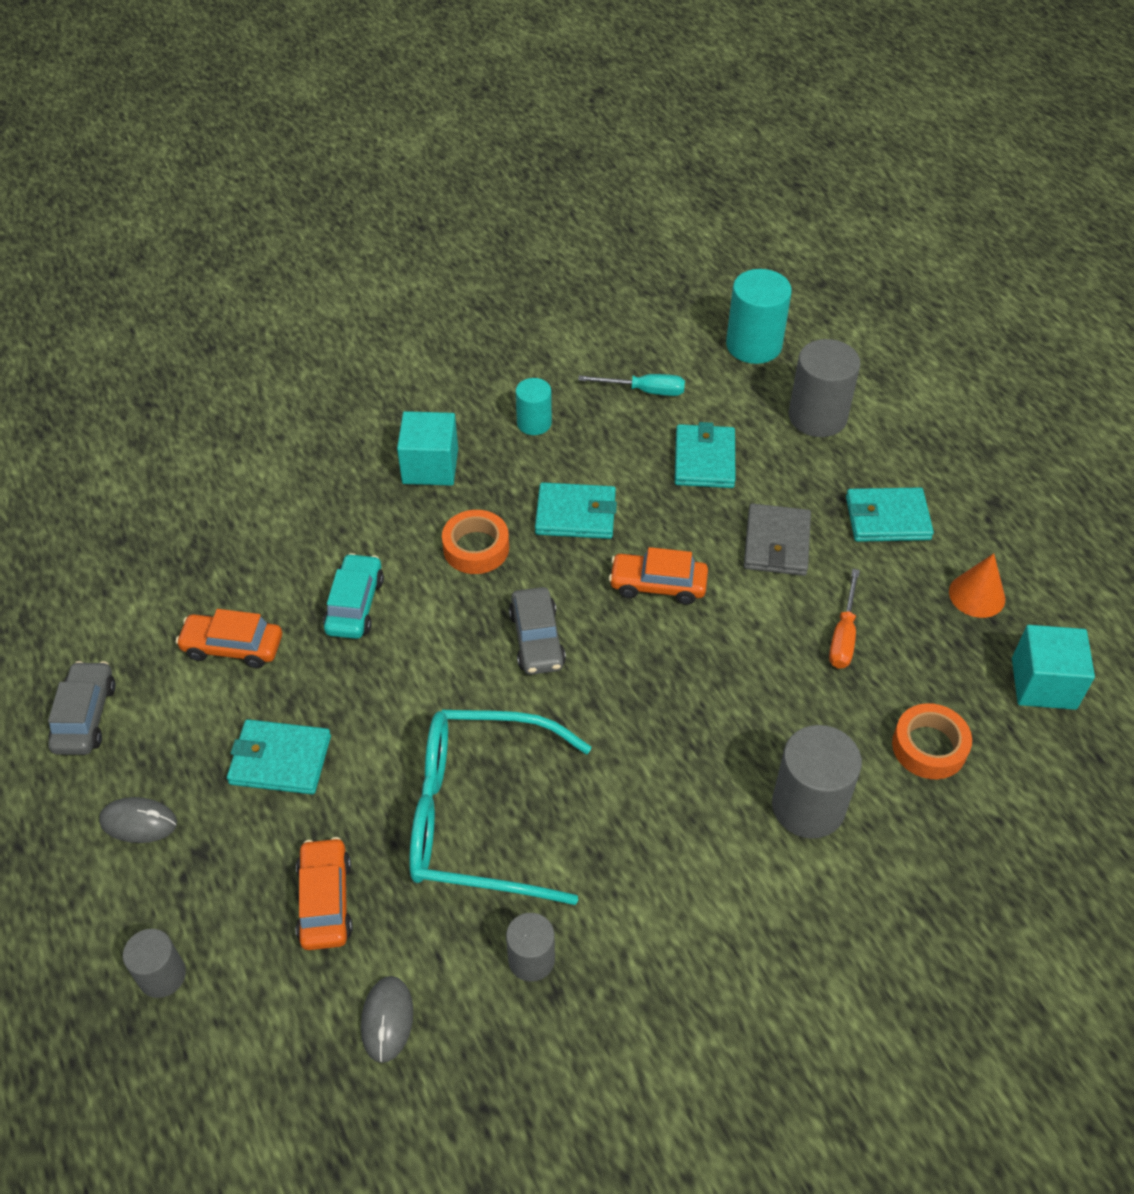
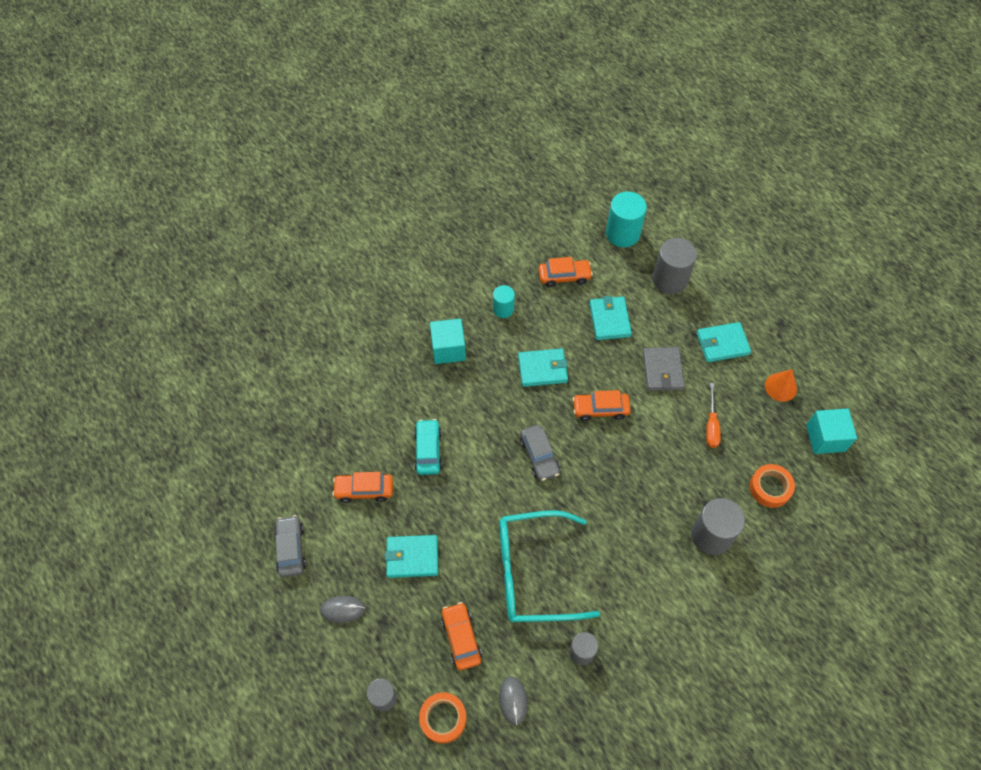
camera: 10 degrees left, 10 degrees up
(476, 548) = (489, 401): orange tape -> orange tape (443, 718)
(644, 391) = (564, 276): turquoise screwdriver -> orange car

